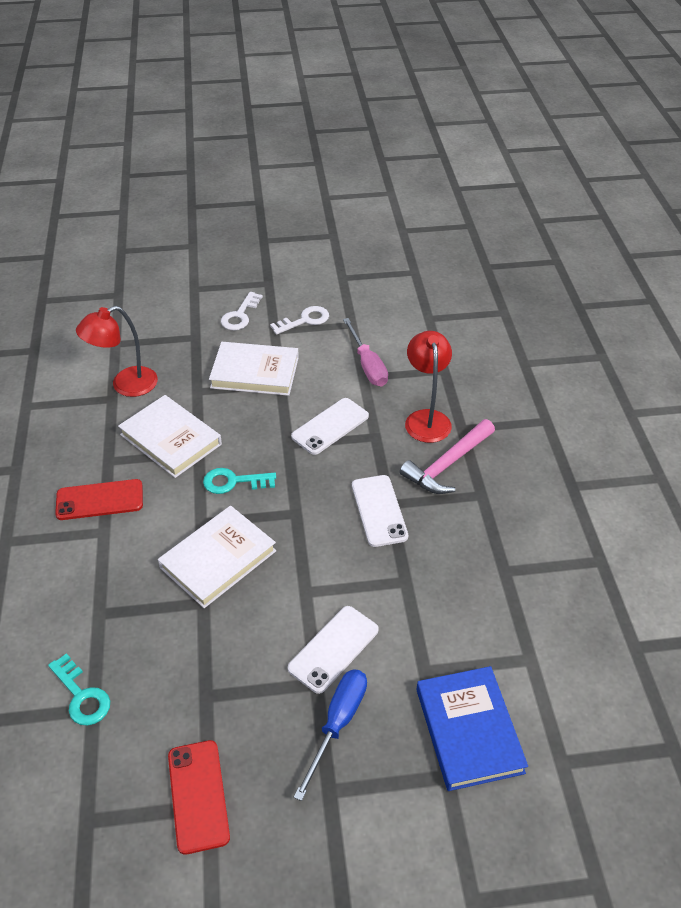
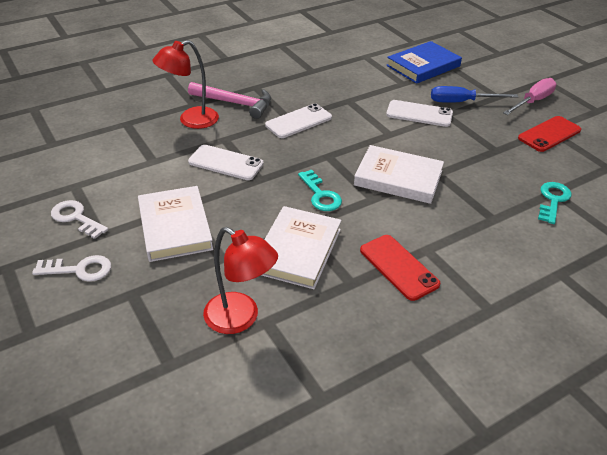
camera: 115 degrees left, 5 degrees down
(367, 365) = (135, 162): pink screwdriver -> pink screwdriver (532, 101)

